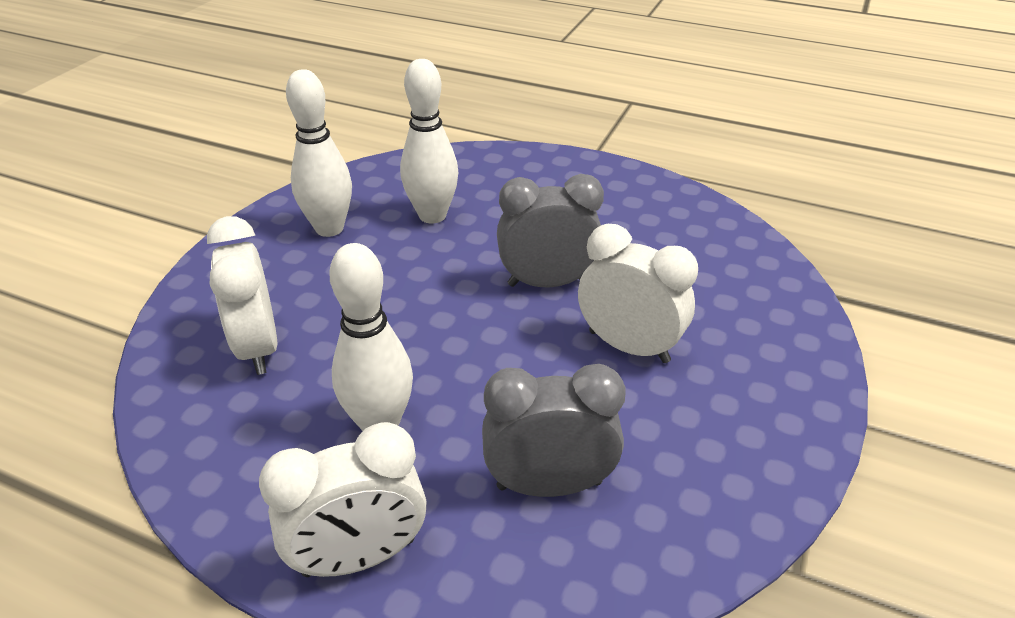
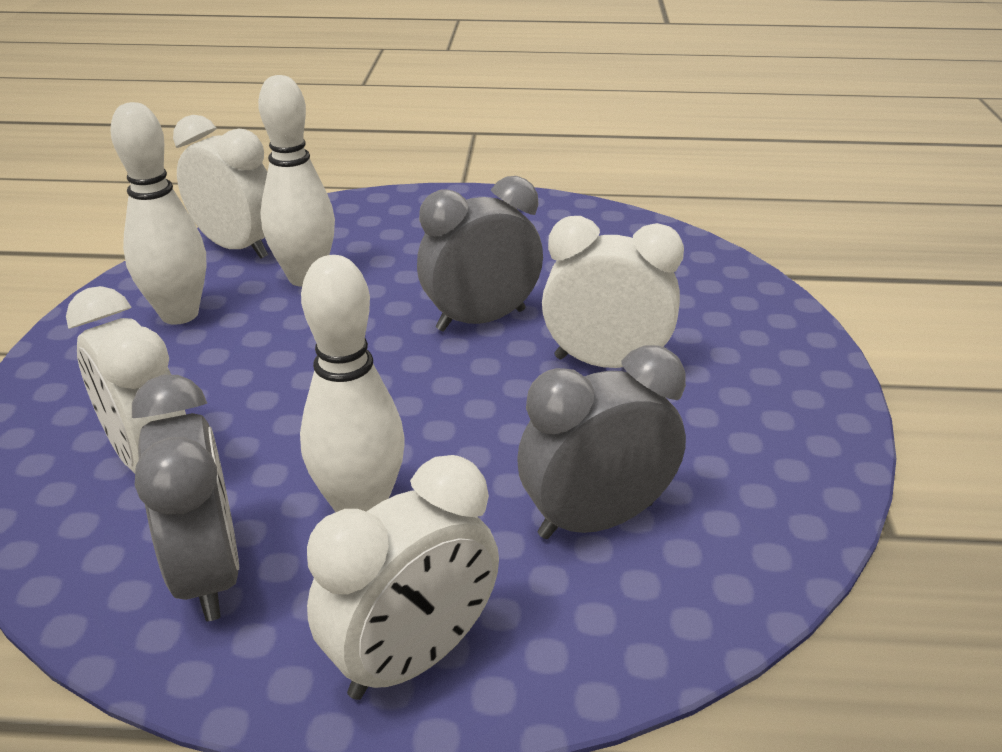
camera: 20 degrees left, 5 degrees down
(256, 446) = (208, 573): none -> grey clock
(395, 178) = (237, 247): none -> white clock

